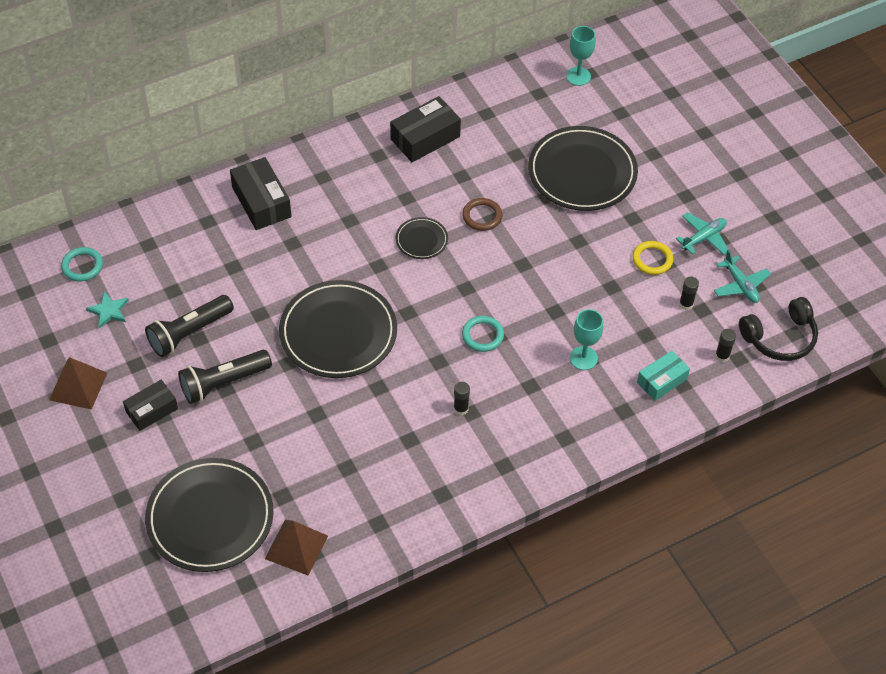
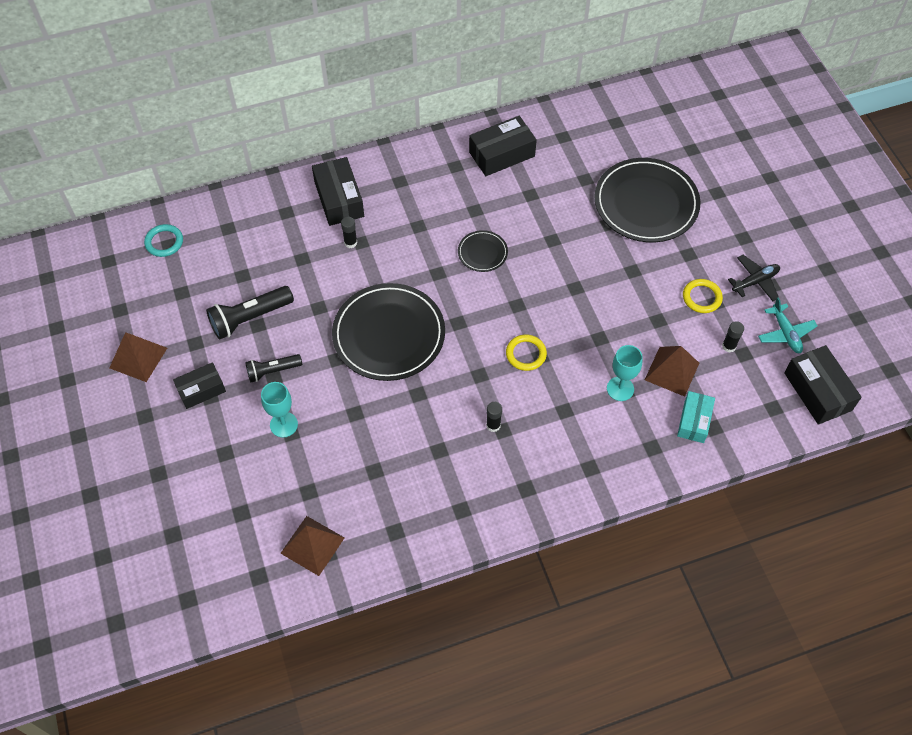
camera: 10 degrees right, 5 degrees up
(109, 311) = (180, 288): turquoise star -> none
(210, 517) = (236, 504): black plate -> none
(223, 383) = (272, 371): black flashlight -> black flashlight, size x0.63
(482, 216) = (543, 236): brown ring -> none
(482, 335) = (526, 354): turquoise ring -> yellow ring
(578, 76) = (656, 110): turquoise goblet -> turquoise goblet (283, 424)
(633, 335) = (672, 371): none -> brown pyramid
(662, 380) = (694, 421): turquoise box -> turquoise box turned 45 degrees counterclockwise
(703, 238) = (755, 281): turquoise plane -> black plane
(722, 356) = (757, 403): black glue stick -> black glue stick (350, 243)
(780, 337) = (817, 391): black headphones -> black box

